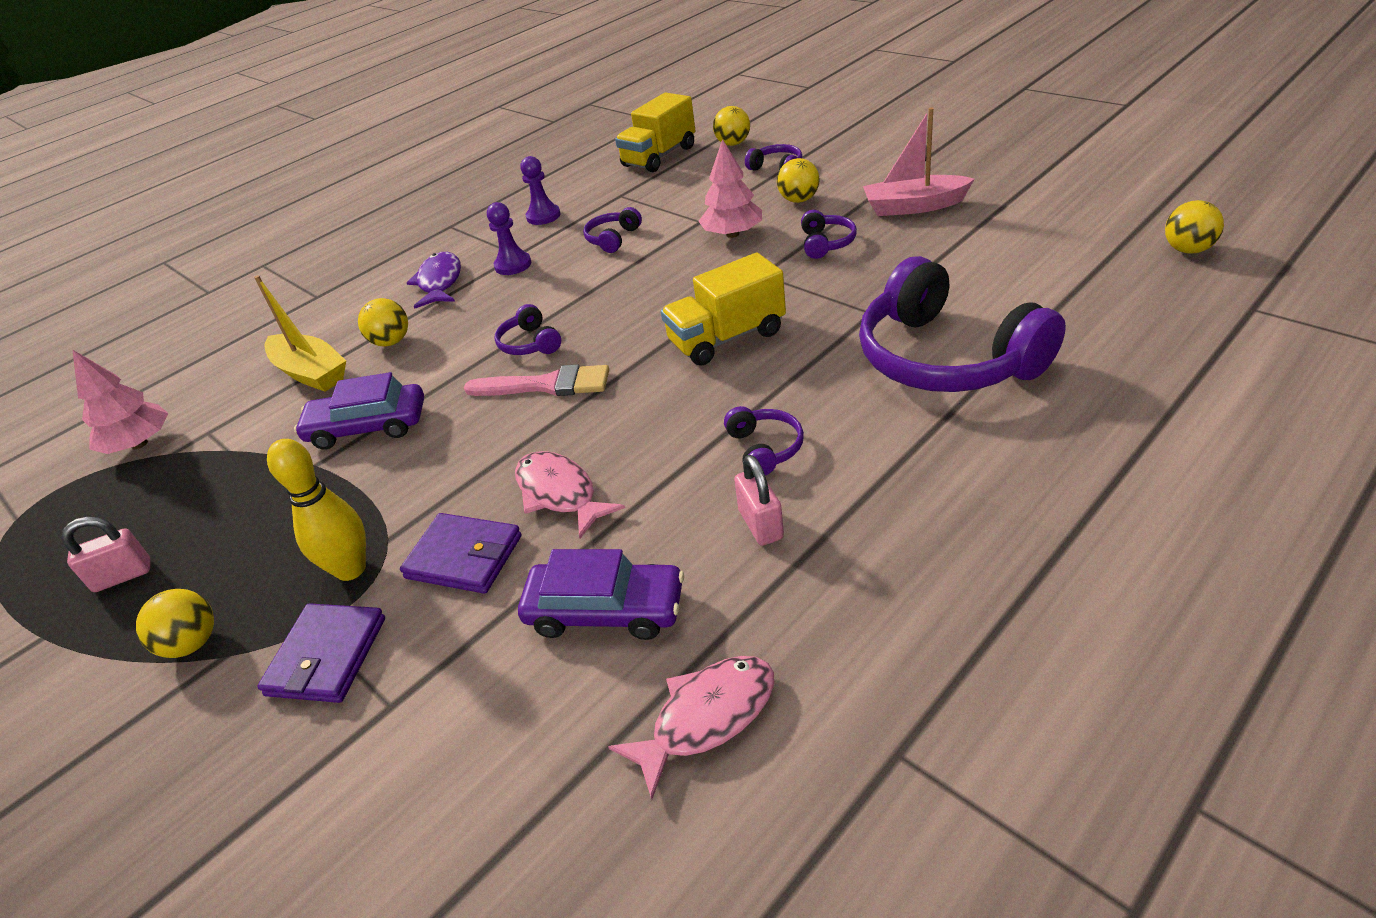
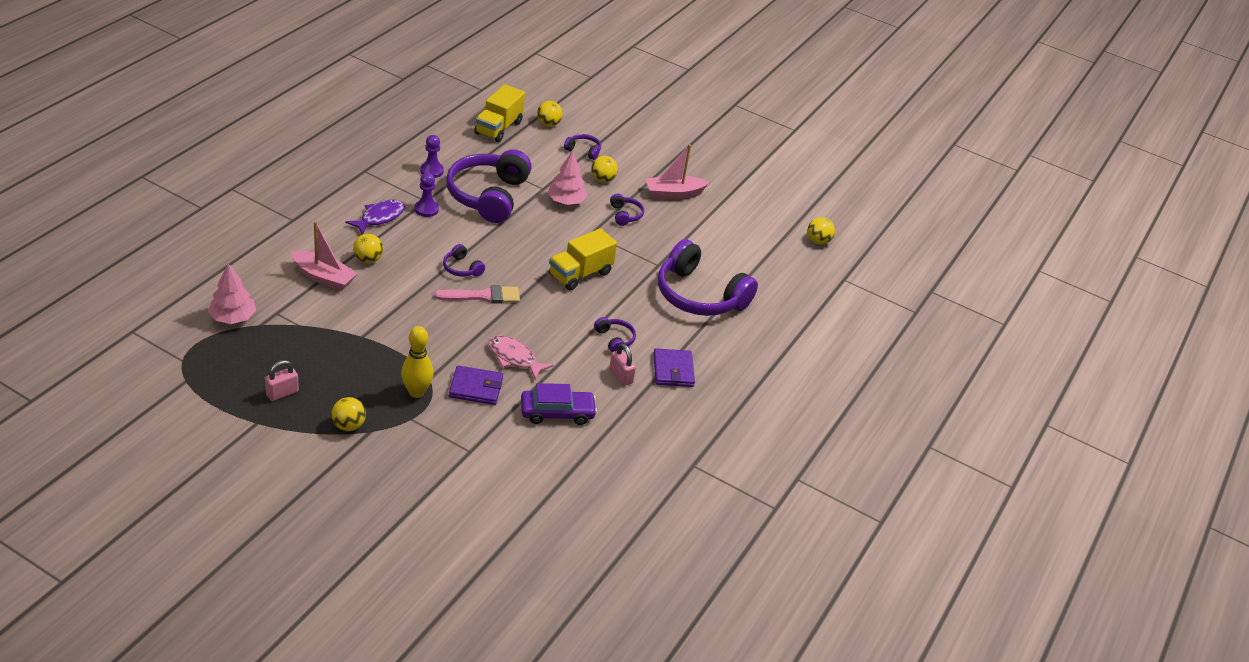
camera: 25 degrees left, 0 degrees up
(311, 373) = (324, 277): yellow boat -> pink boat
(326, 656) = (426, 431): purple wallet -> purple wallet (673, 370)
(367, 426) = (383, 315): purple car -> none
(440, 282) = (380, 217): purple fish -> purple fish turned 60 degrees clockwise
(613, 239) = (488, 196): purple headphones -> purple headphones, size x2.36
(706, 718) = (615, 454): pink fish -> none

